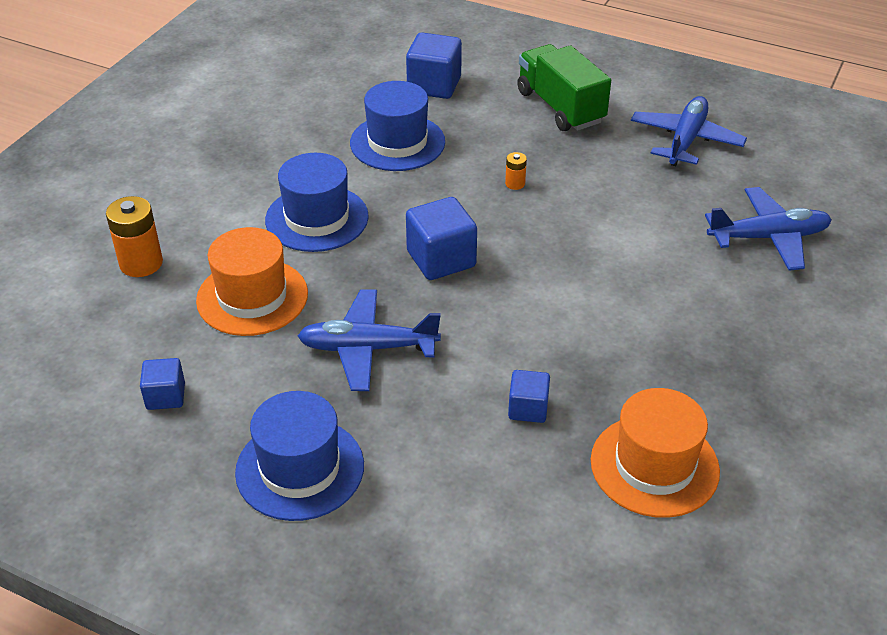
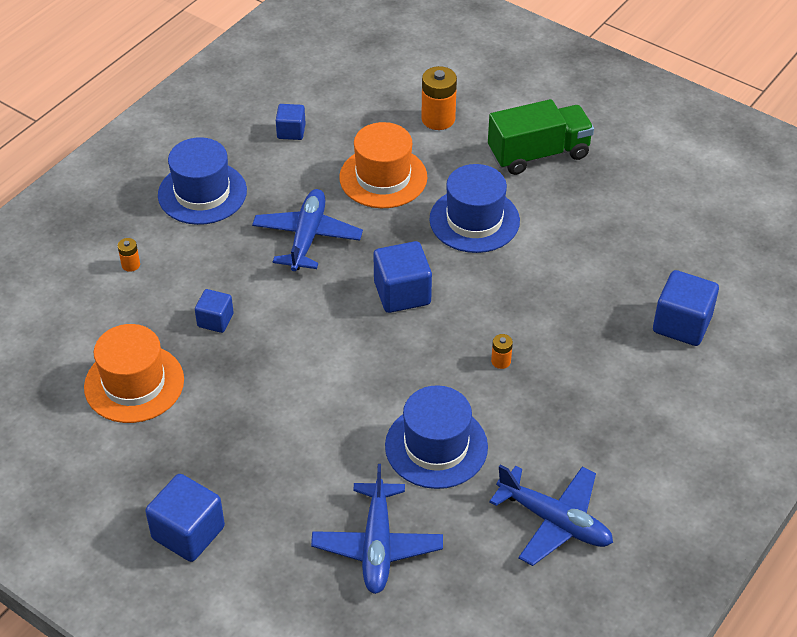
camera: 100 degrees right, 5 degrees up
(397, 142) = (581, 284): blue hat -> blue hat (436, 446)
(454, 519) = (130, 265): none -> orange battery
(560, 107) = (630, 423): green truck -> green truck (538, 154)
(830, 372) = (188, 533): none -> blue cube

